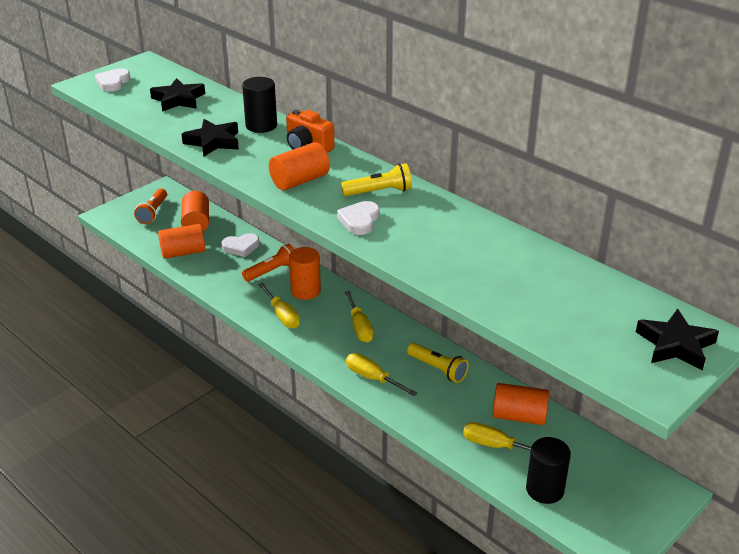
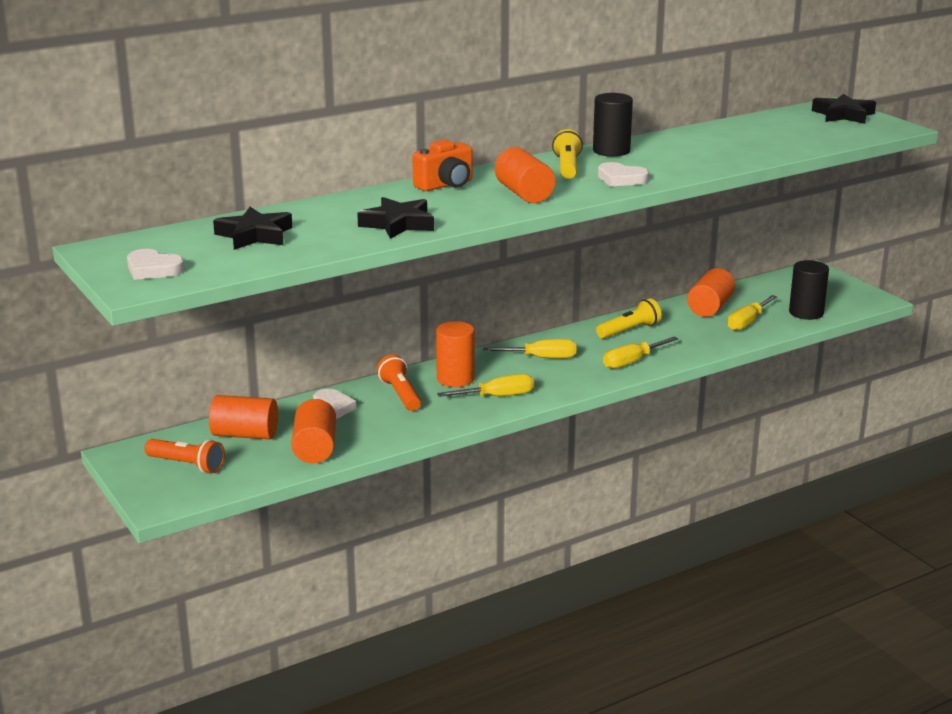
camera: 75 degrees left, 10 degrees down
(261, 126) = (373, 200): black cylinder -> black cylinder (611, 151)

